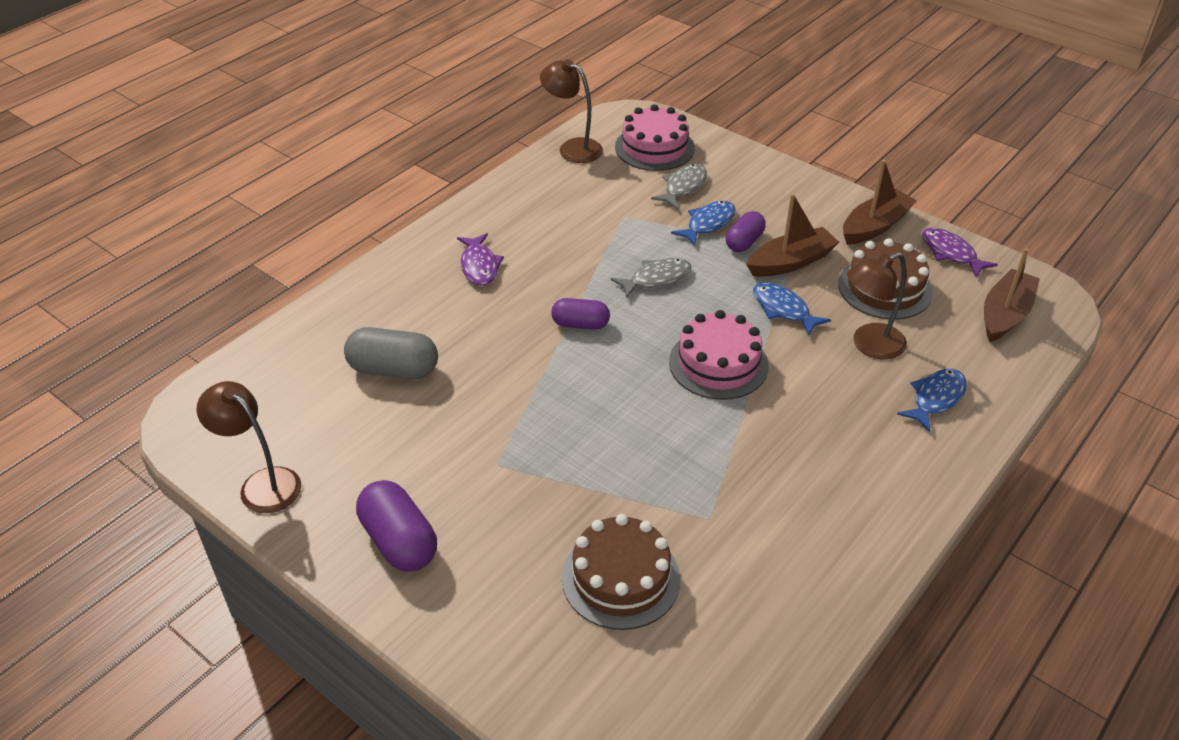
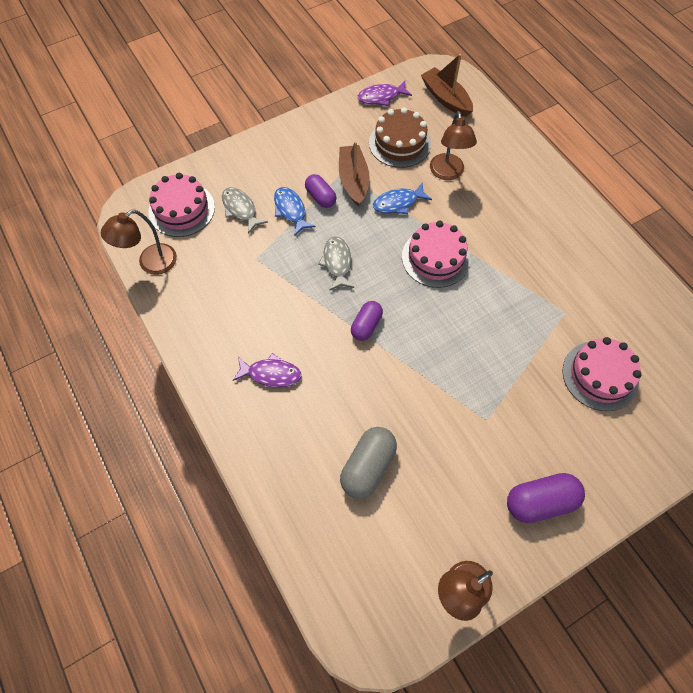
camera: 70 degrees left, 20 degrees up
(621, 578) = (600, 375): brown cake -> pink cake
(875, 226) = (338, 121): brown boat -> none
(936, 399) = (503, 162): blue fish -> none

